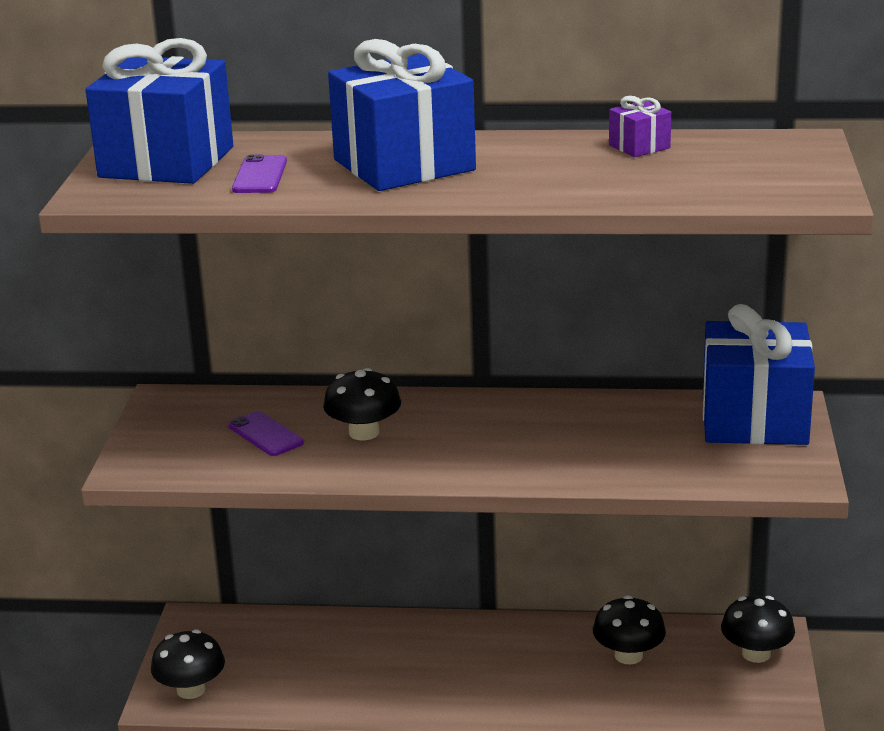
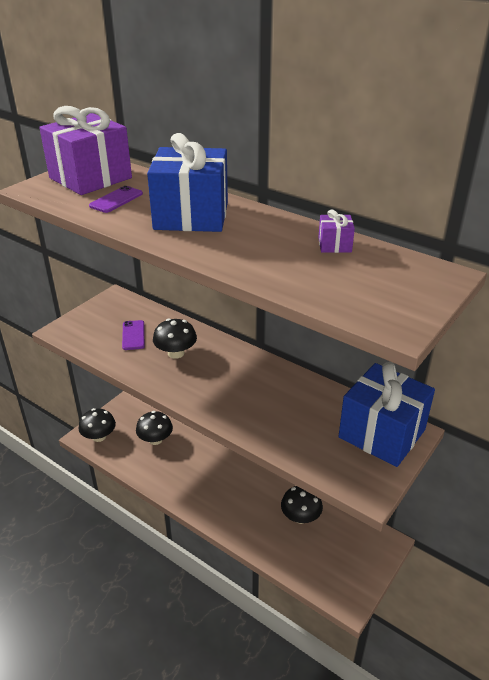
camera: 30 degrees right, 10 degrees up
(167, 162) = (90, 178): blue gift -> purple gift
(756, 654) = (367, 550): black mushroom -> black mushroom (155, 439)

